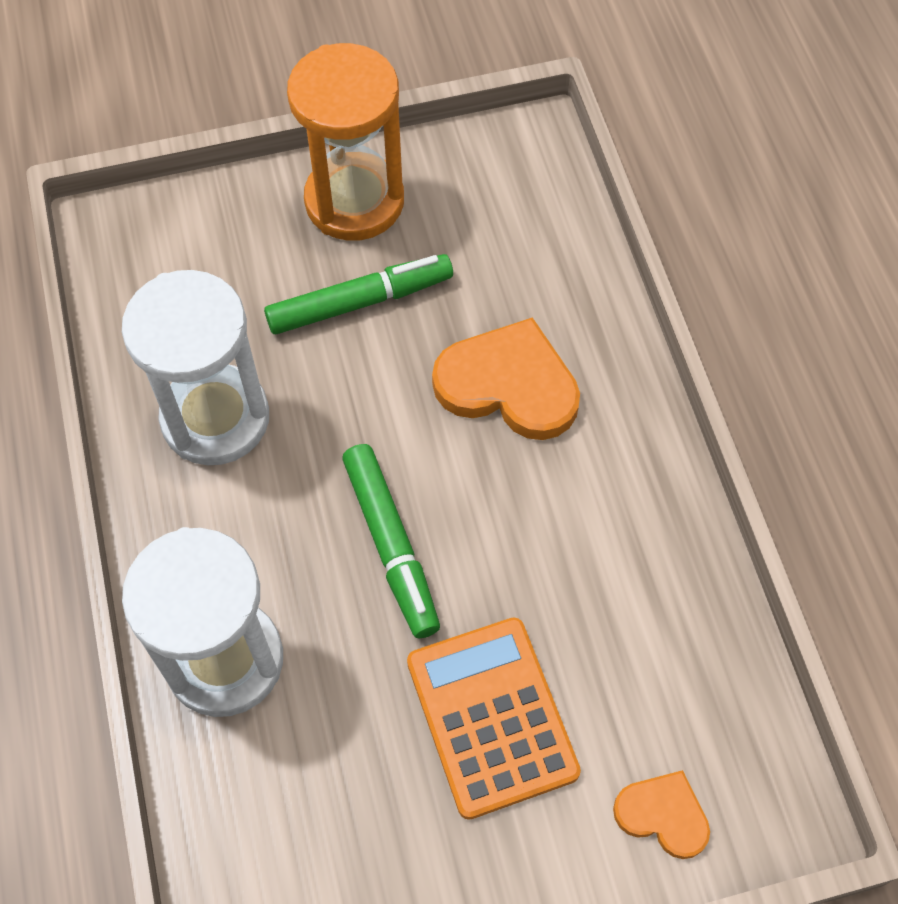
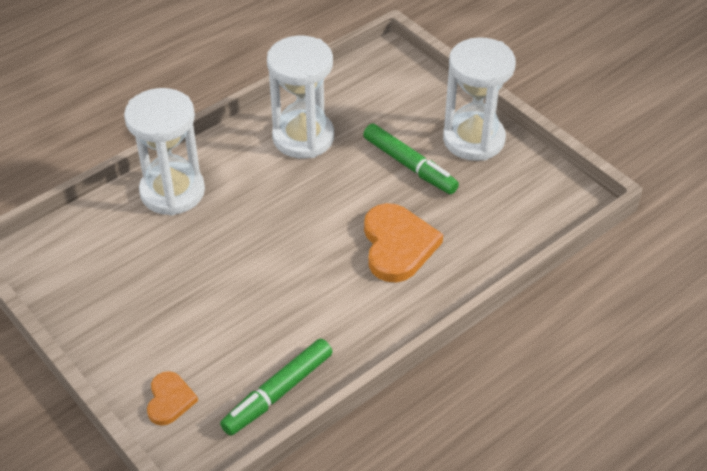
camera: 65 degrees right, 15 degrees down
(354, 201) = (473, 139): orange hourglass -> white hourglass
(391, 545) = (269, 231): green marker -> green marker (278, 393)
(492, 717) = (192, 306): orange calculator -> none

